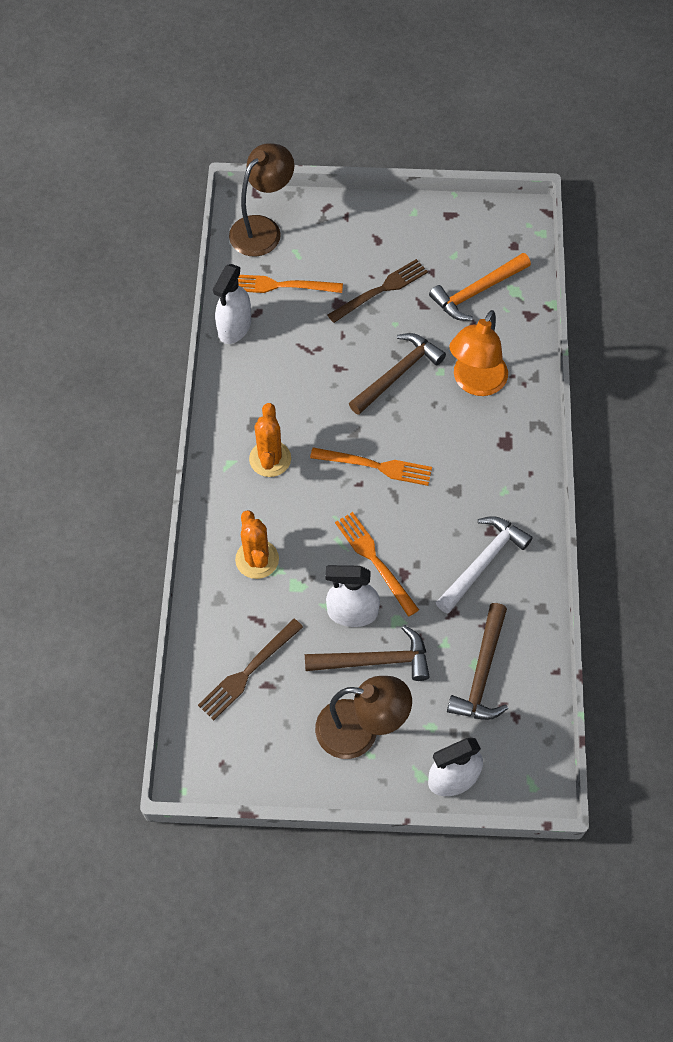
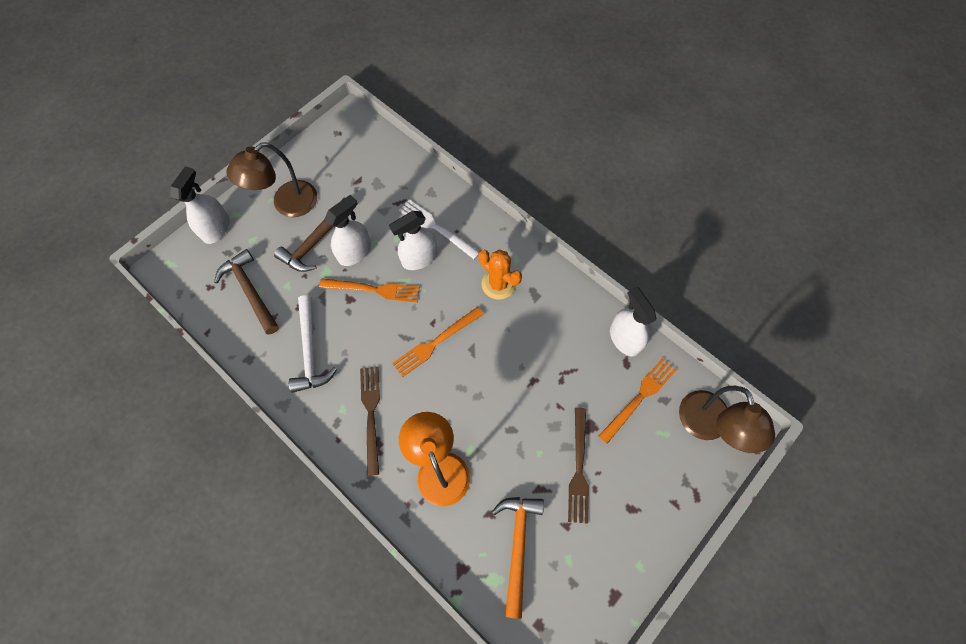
camera: 130 degrees right, 5 degrees up
(248, 671) = (374, 177): brown fork -> brown fork (371, 414)
(257, 559) = (436, 228): orange cactus -> white fork
(304, 548) = (419, 258): none -> white spray bottle
(398, 373) = (494, 418): brown hammer -> none

